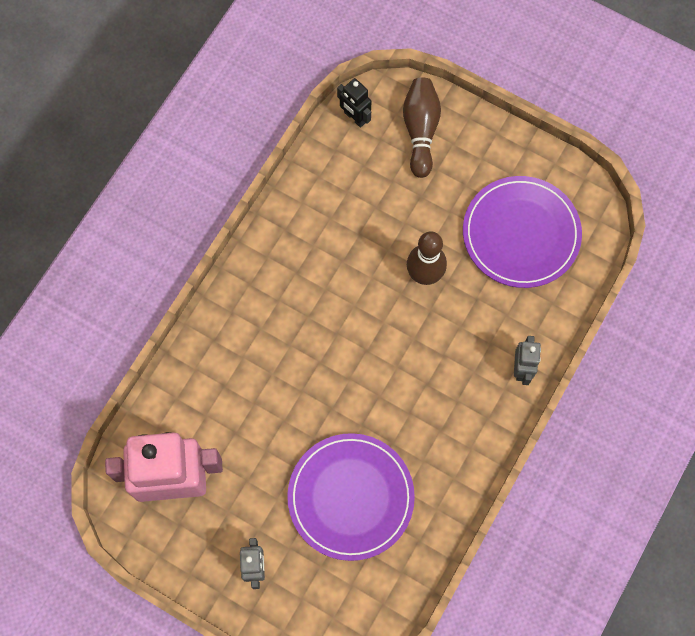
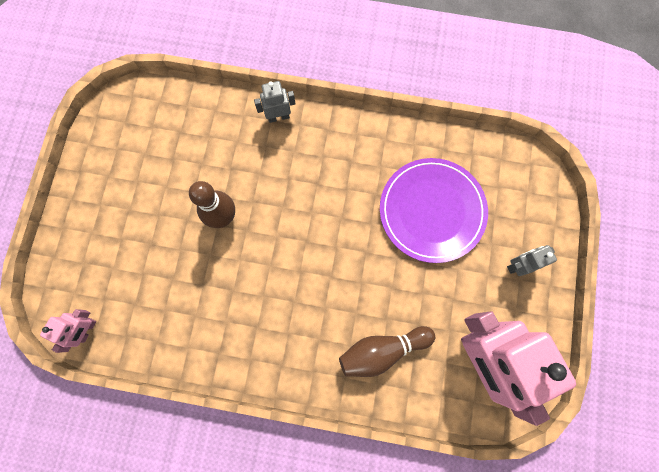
camera: 110 degrees left, 5 degrees up
(354, 117) = (87, 330): black robot -> pink robot
(420, 131) = (85, 265): brown bowling pin -> brown bowling pin (382, 350)
(521, 234) = (161, 151): purple plate -> none

